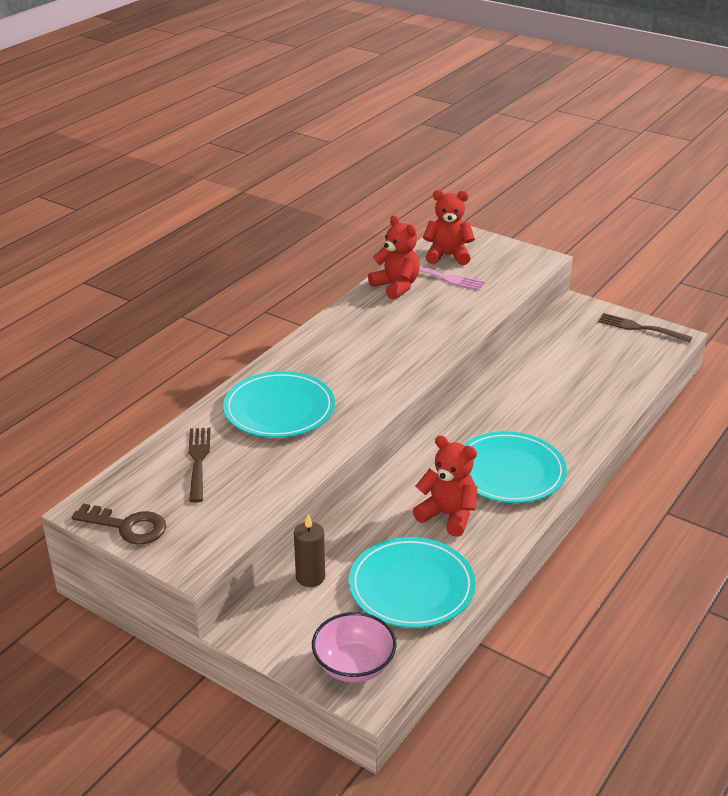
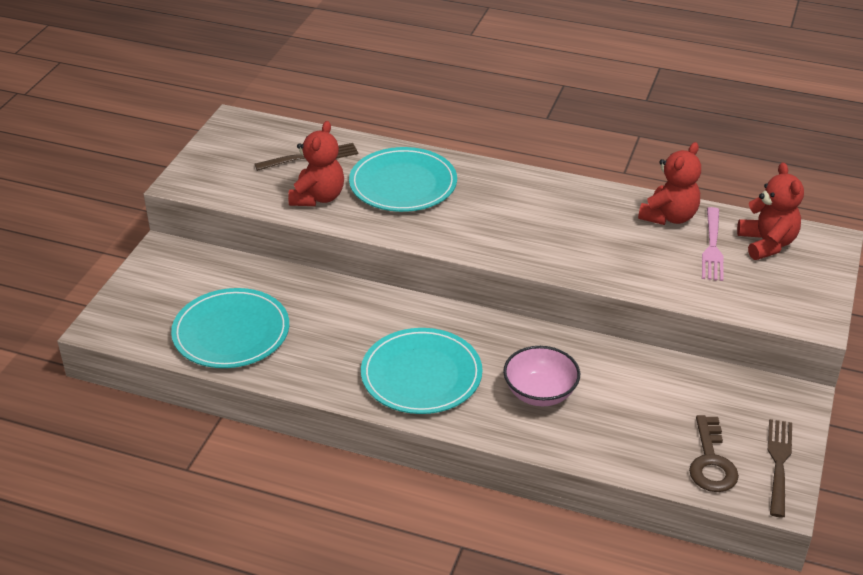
camera: 75 degrees right, 5 degrees up
(128, 526) = (217, 144): brown key -> brown key (711, 462)
(310, 577) = (230, 272): brown candle -> none
(354, 665) = (130, 315): pink bowl -> pink bowl (540, 393)
(448, 515) = (336, 341): red teddy bear -> red teddy bear (318, 197)

